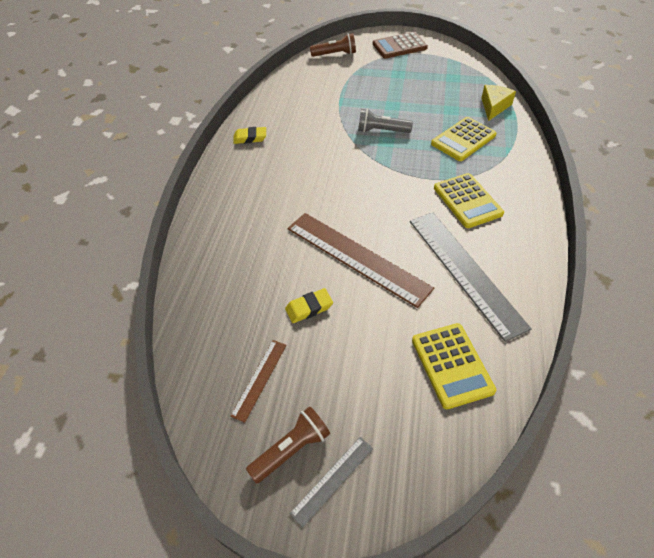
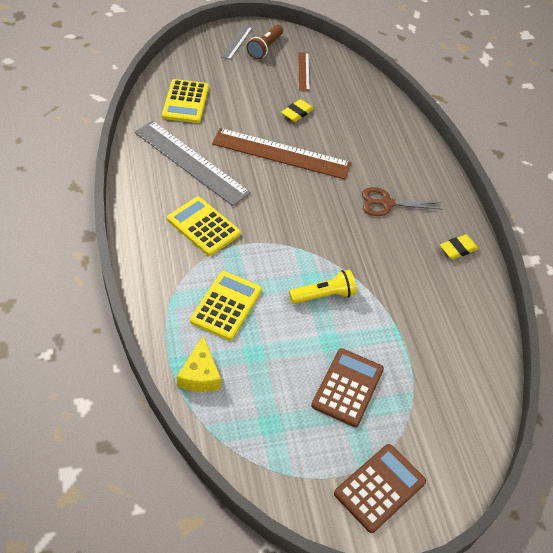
camera: 150 degrees right, 0 degrees up
(281, 184) = (386, 203): none -> brown scissors
(335, 54) = (464, 434): brown flashlight -> none
(381, 131) = (324, 295): grey flashlight -> yellow flashlight
(394, 83) = (347, 387): none -> brown calculator
(452, 365) = (186, 102): yellow calculator -> yellow calculator turned 135 degrees counterclockwise

